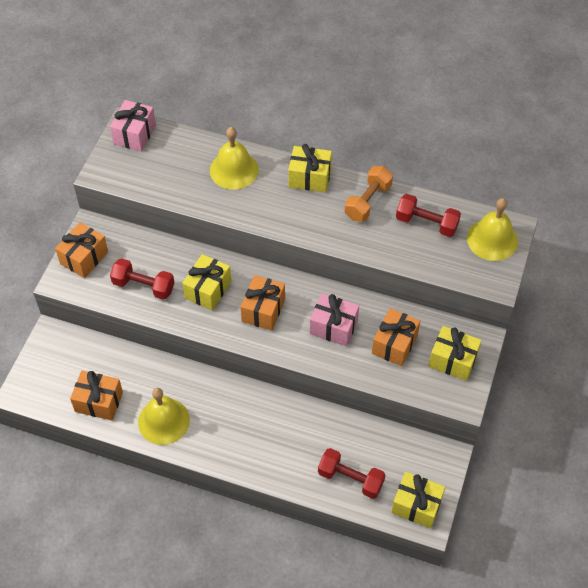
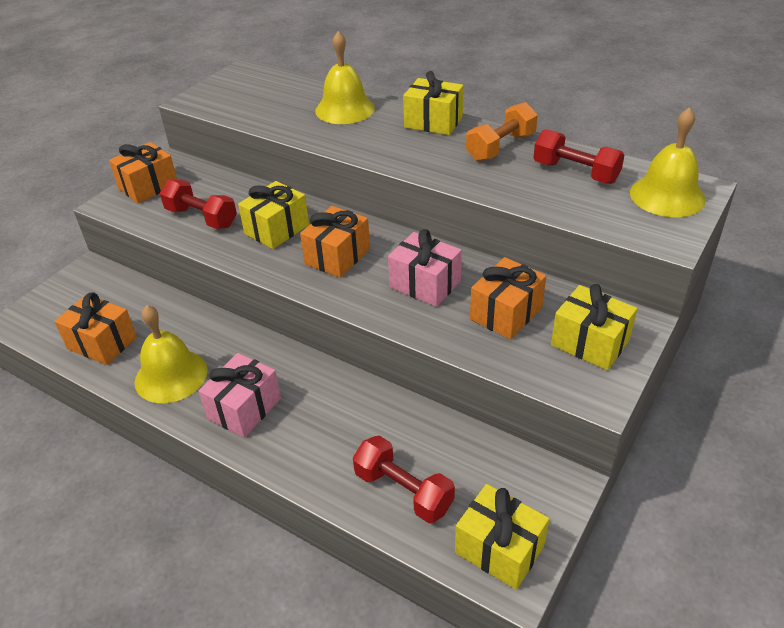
camera: 15 degrees right, 15 degrees down
(135, 134) = (247, 76): pink gift -> pink gift (244, 408)

